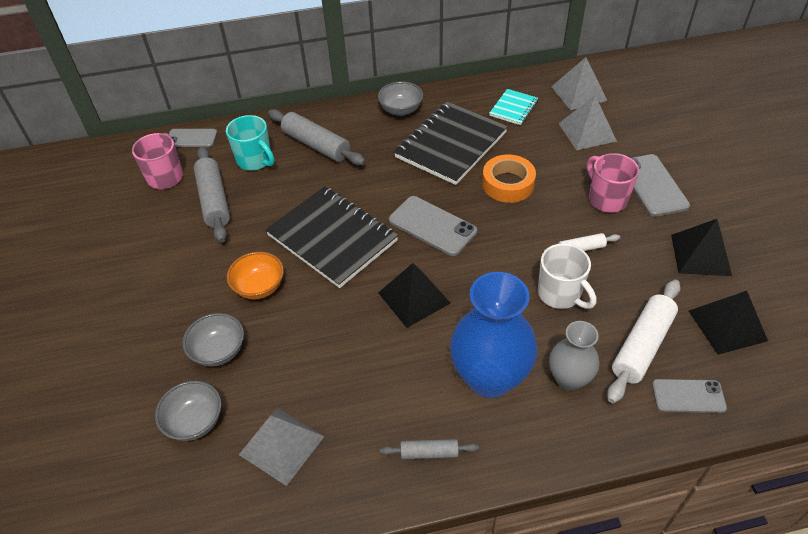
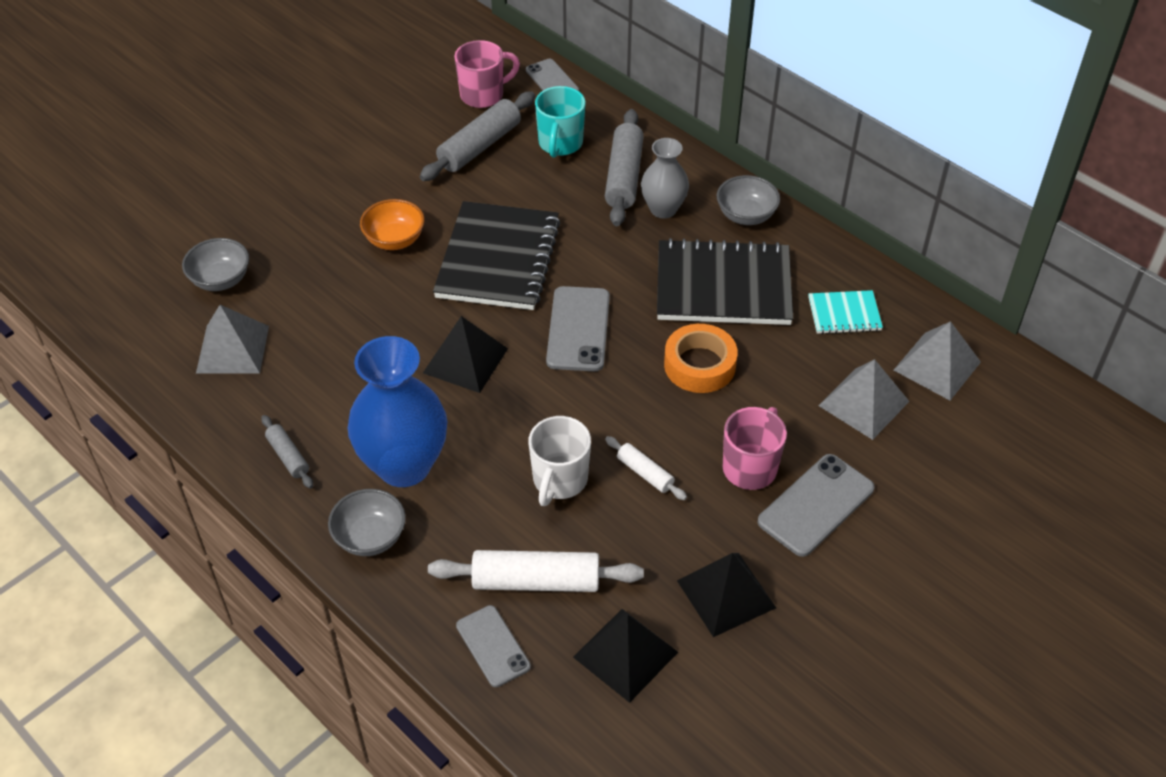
camera: 55 degrees right, 0 degrees up
(219, 351) = (302, 253): grey bowl -> grey bowl (370, 537)
(569, 379) = (446, 532): grey vase -> grey vase (663, 209)

